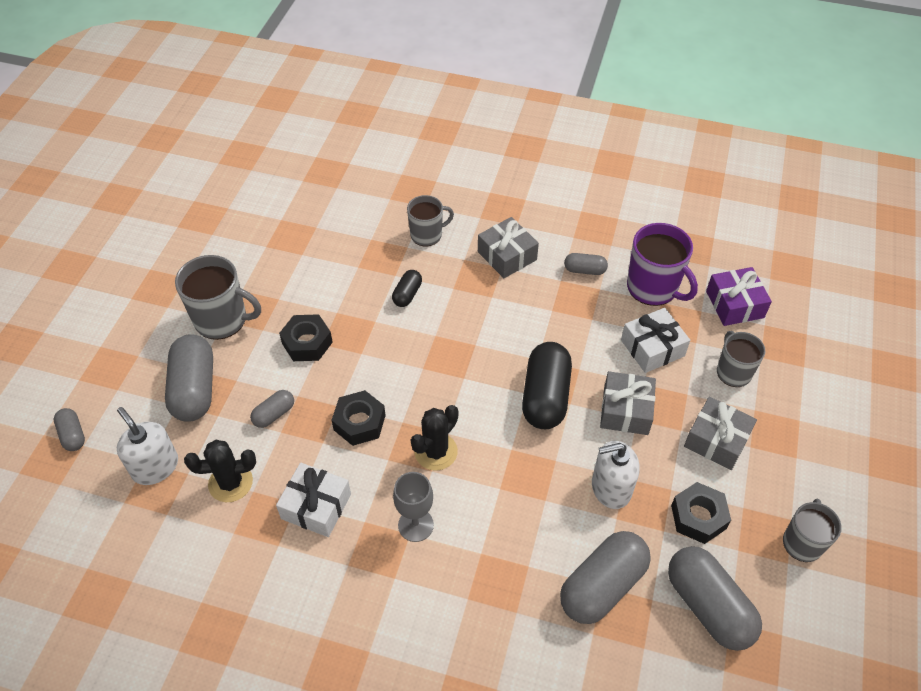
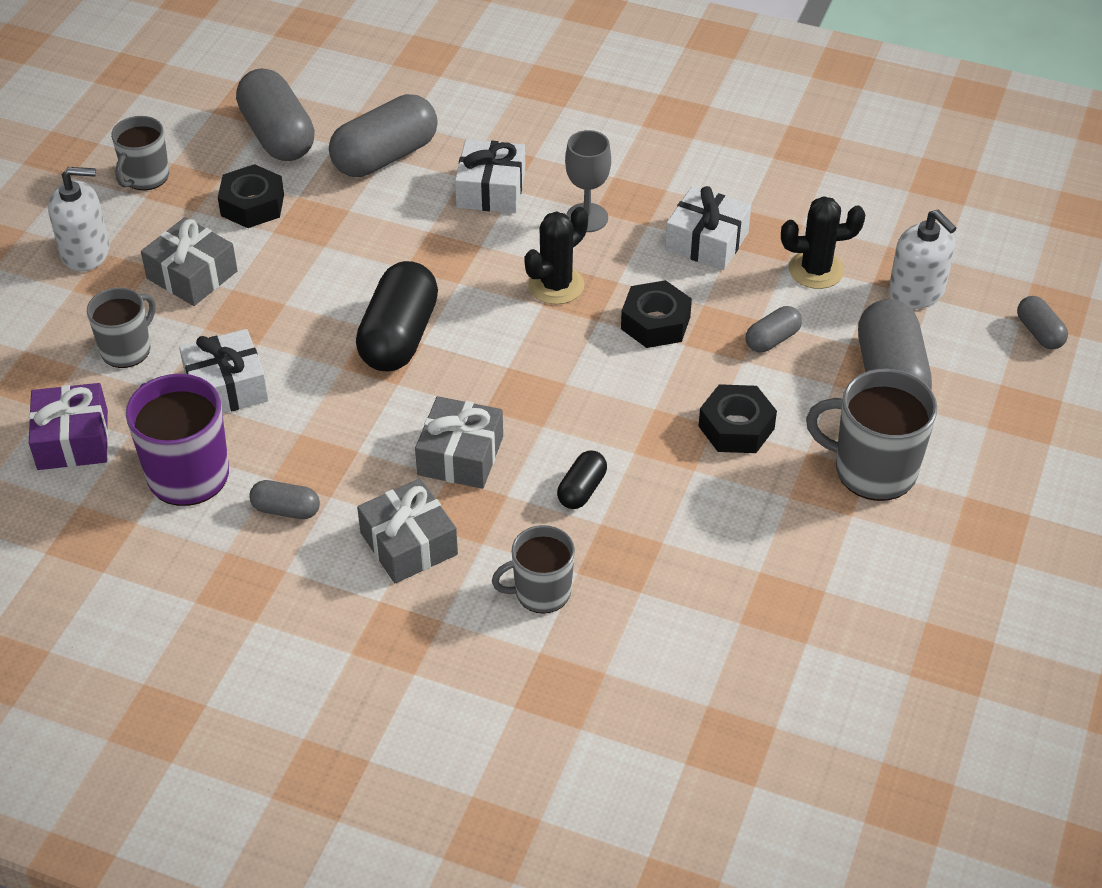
camera: 175 degrees left, 5 degrees down
(501, 551) = (491, 190): none -> white gift
(611, 488) = (345, 237): white soap dispenser -> white soap dispenser (85, 252)
(625, 410) = (296, 314): grey gift -> grey gift (460, 455)
(733, 372) = (127, 349): grey mug -> grey mug turned 135 degrees counterclockwise

